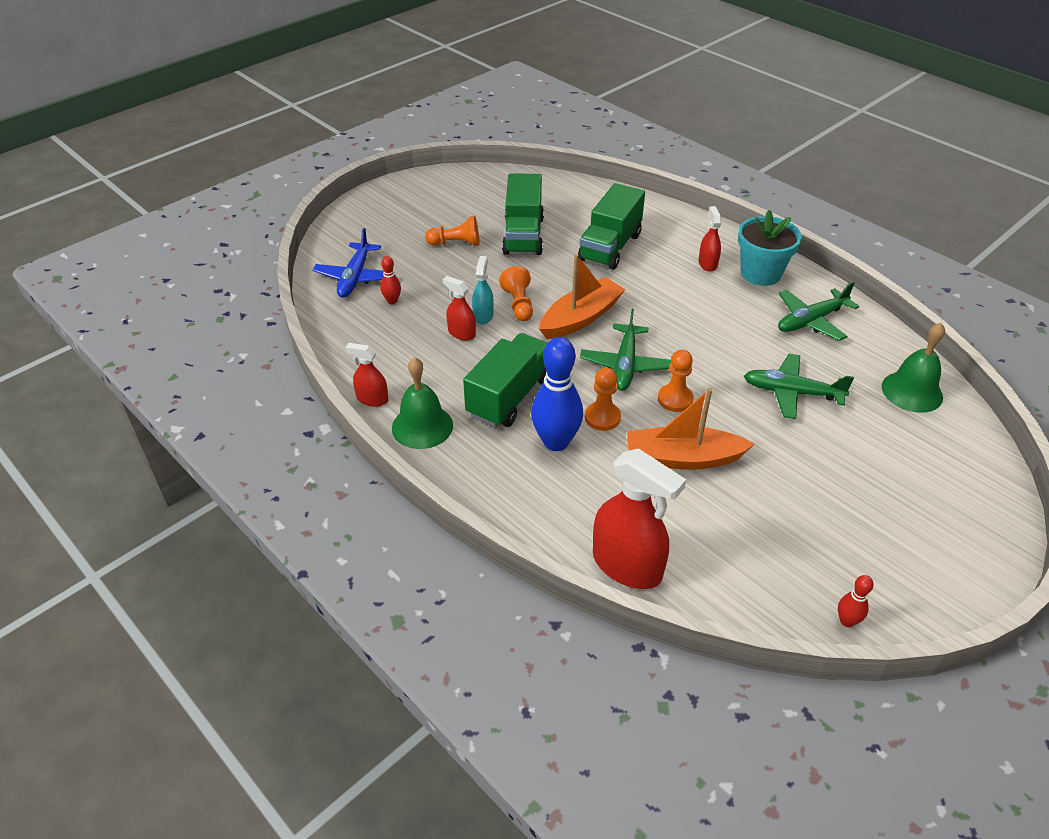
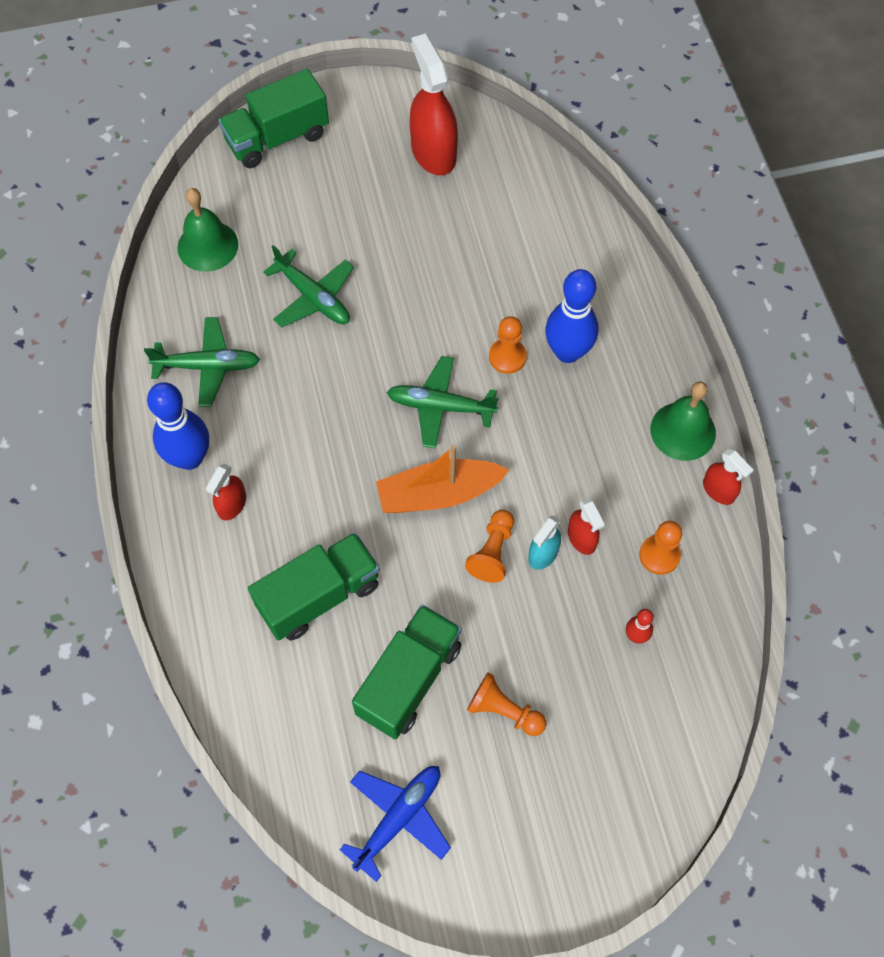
camera: 150 degrees left, 20 degrees up
(355, 277) = (664, 707): blue plane -> blue plane (398, 818)
(510, 396) = (579, 424): green truck -> green truck (277, 138)
(625, 365) = (440, 406): green plane -> green plane turned 120 degrees counterclockwise
(627, 566) = (583, 218): red spray bottle -> red spray bottle (433, 152)
(675, 399) = (425, 343): orange pawn -> orange pawn (659, 555)
(682, 458) = (469, 282): orange boat -> none
(760, 273) = (189, 458): turquoise flower pot -> blue bowling pin
(847, 621) = (459, 113): red bowling pin -> none

